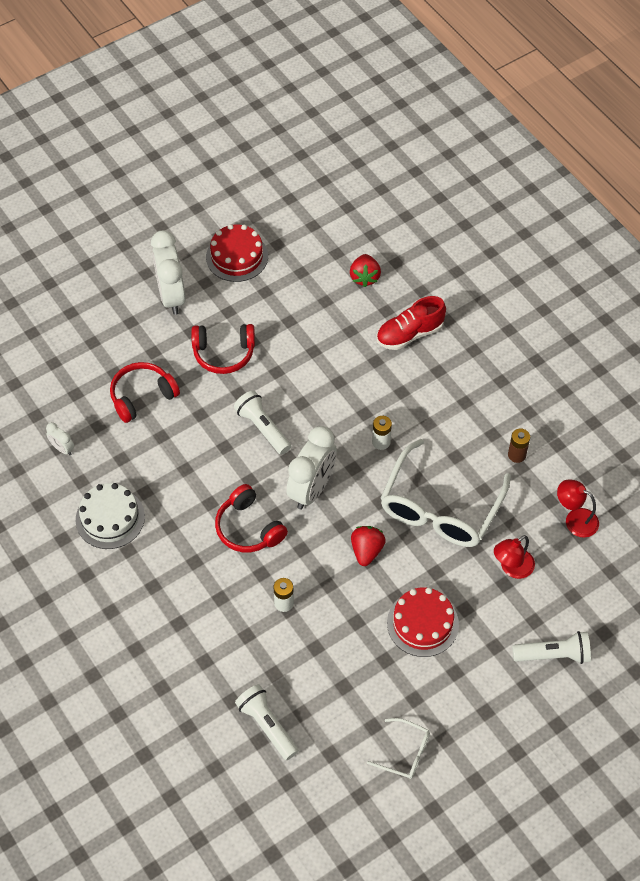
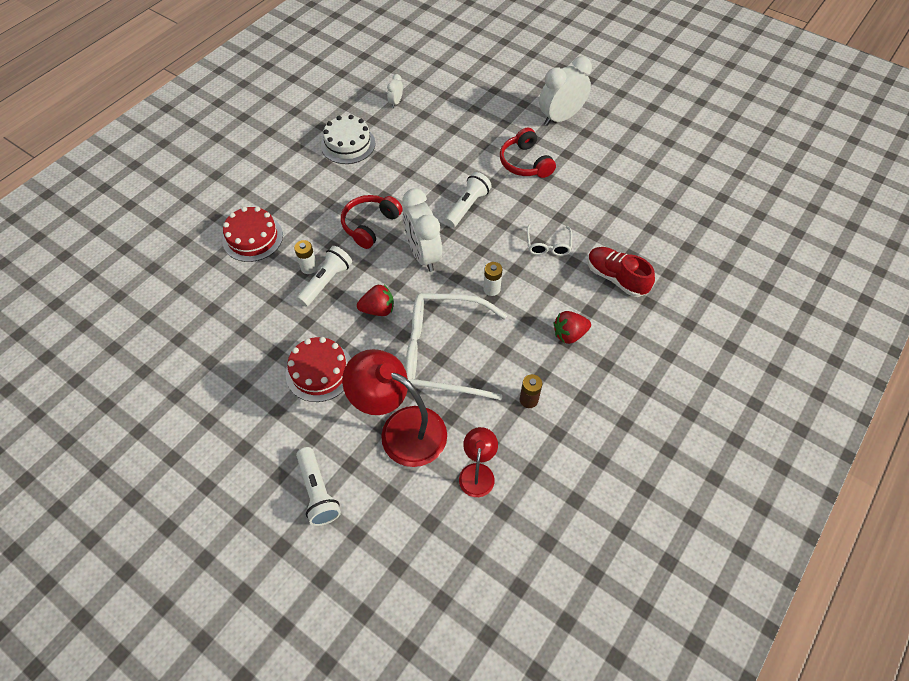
camera: 70 degrees right, 0 degrees up
(142, 396) = (461, 129): red headphones -> none
(237, 256) = (622, 143): red cake -> red cake (253, 238)
(267, 725) = (195, 289): white flashlight -> white flashlight (326, 282)
(312, 489) = (423, 255): white clock -> white clock turned 60 degrees clockwise
(364, 277) = (656, 229): red strawberry -> red strawberry (569, 334)
(405, 753) = (188, 393): white glasses -> white glasses (548, 246)
(512, 568) = (401, 429): red lamp -> red lamp, size x1.91

